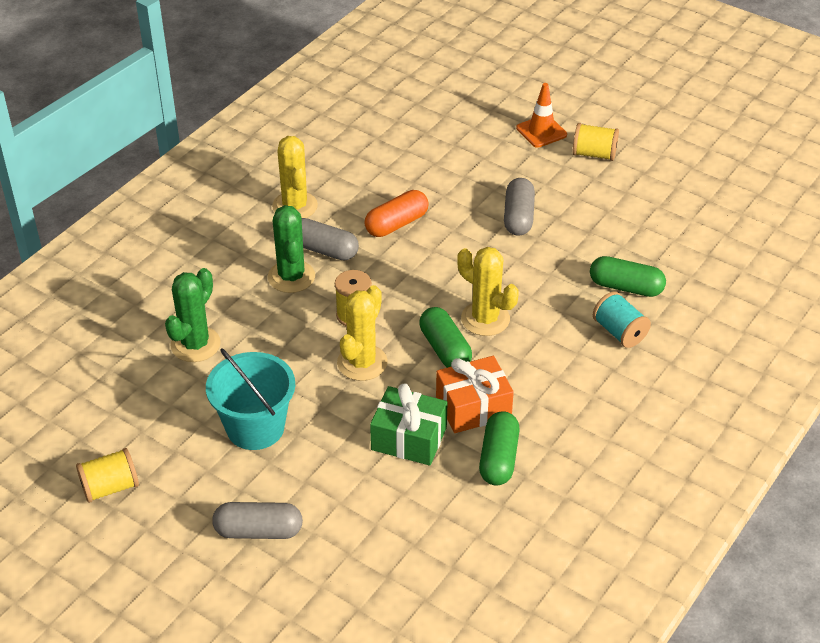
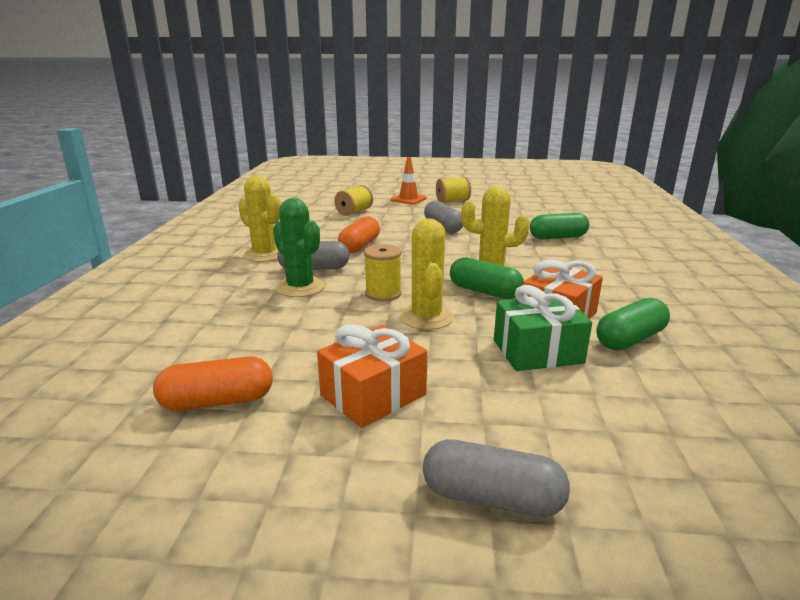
camera: 30 degrees left, 20 degrees down
(110, 487) = (218, 539): yellow spool -> yellow spool (354, 212)
(157, 389) = (217, 401): none -> orange capsule
(195, 344) = (238, 352): green cactus -> none
(255, 427) = (373, 395): turquoise bucket -> orange gift
(258, 531) = (492, 498): grey capsule -> grey capsule turned 45 degrees clockwise
(498, 458) = (630, 339): green capsule -> green capsule turned 75 degrees clockwise
(619, 332) = (589, 254): turquoise spool -> none

